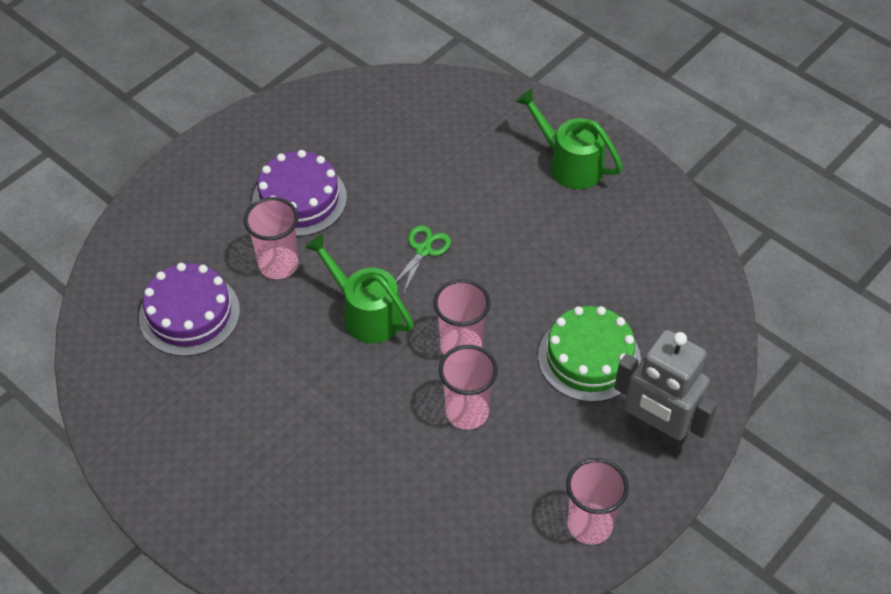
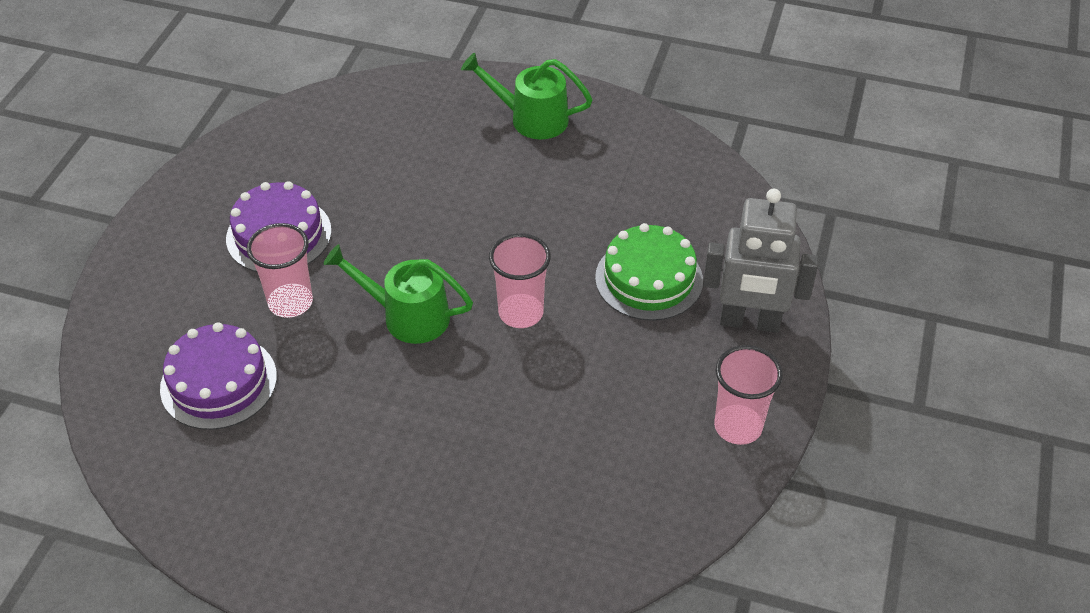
camera: 25 degrees left, 5 degrees down
(423, 250) = (433, 239): green scissors -> none
(467, 412) = (561, 370): pink cup -> none

